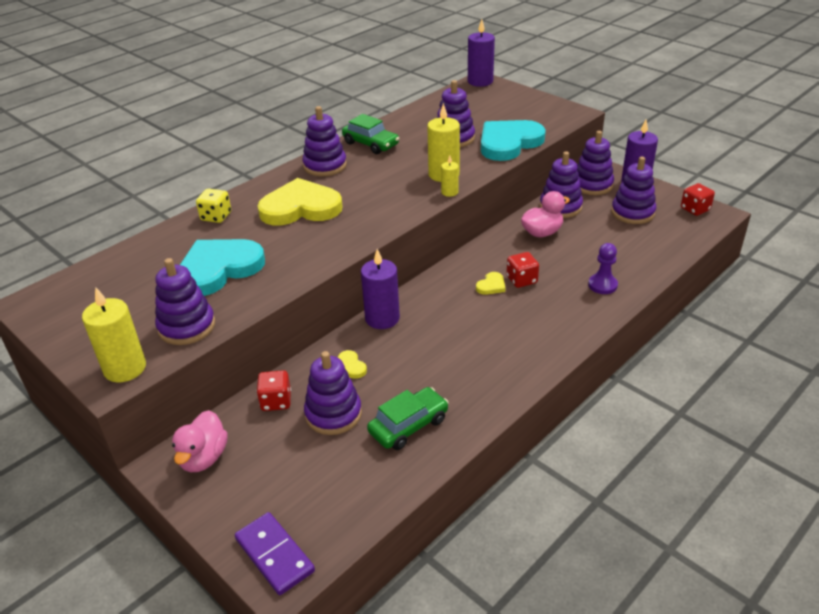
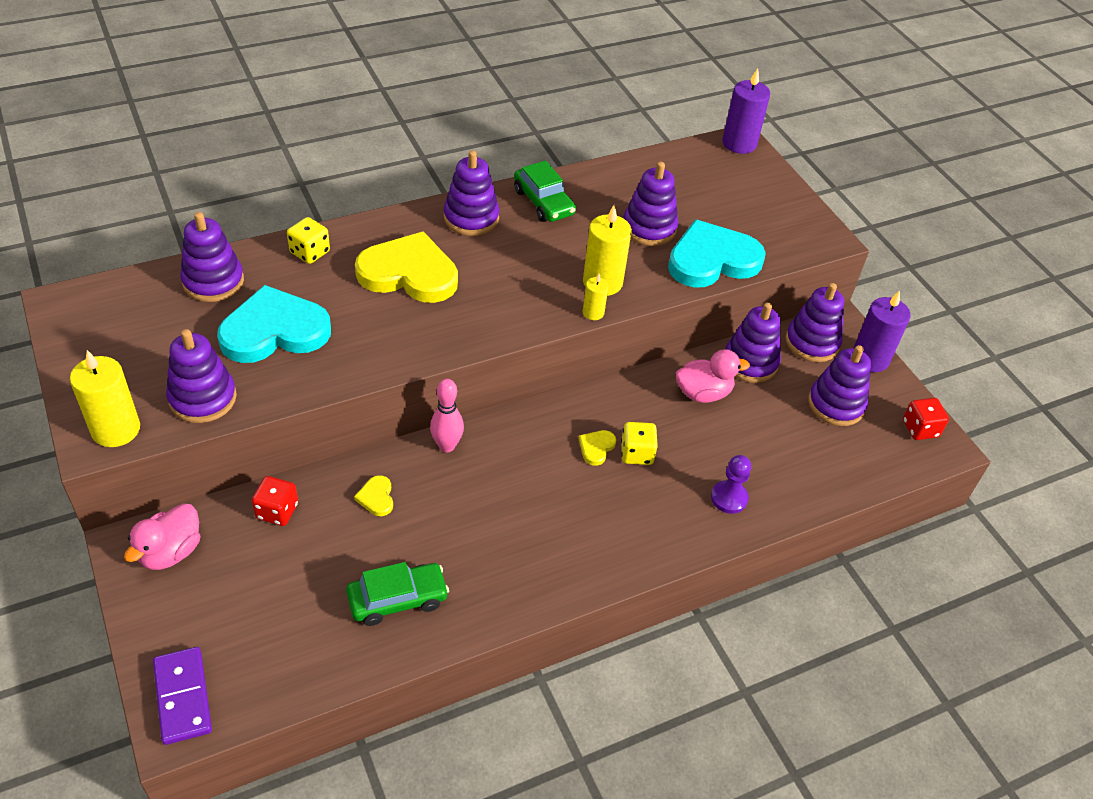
camera: 15 degrees right, 10 degrees up
(333, 414) = (327, 552): purple stacking toy -> purple stacking toy (213, 281)
(382, 318) = (447, 446): purple candle -> pink bowling pin
(491, 285) = (596, 448): yellow heart -> yellow heart turned 150 degrees clockwise
(521, 280) = (636, 453): red dice -> yellow dice

